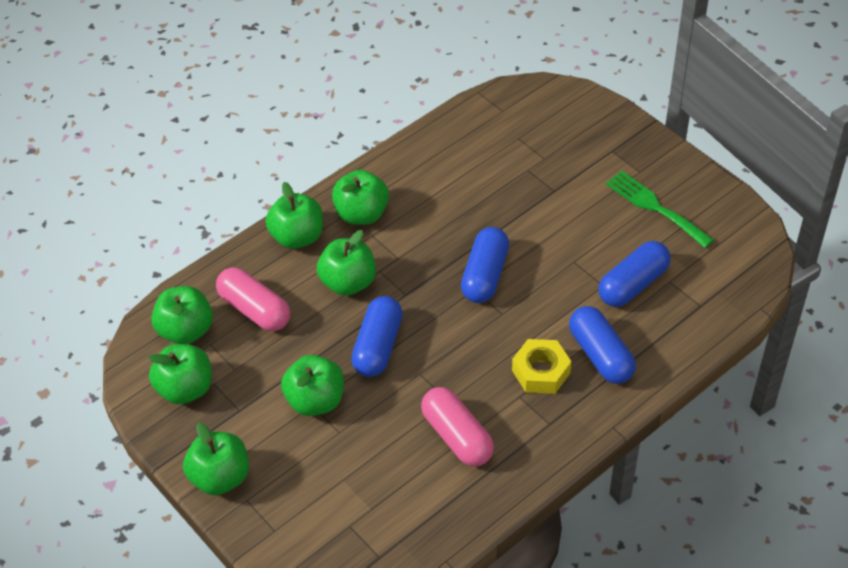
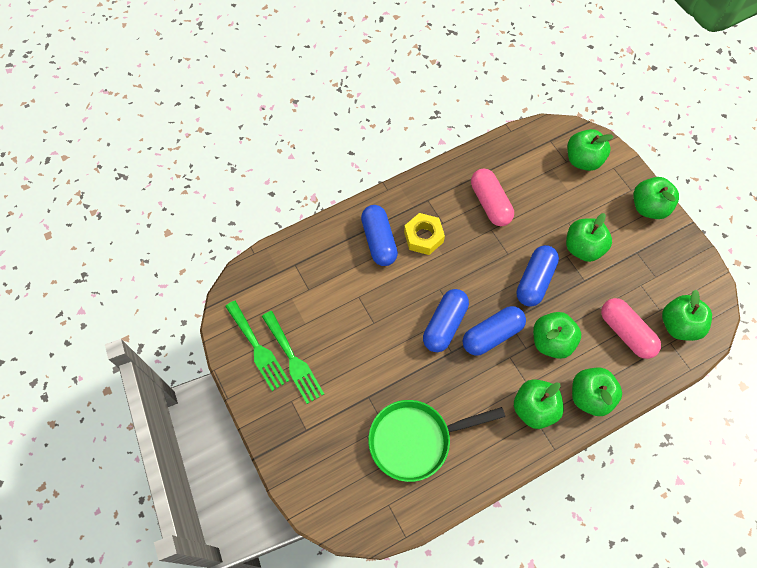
camera: 170 degrees left, 15 degrees up
(185, 389) = (676, 276): green apple -> green apple (583, 160)
(489, 164) = (416, 440): none -> green pan
(633, 284) = (336, 292): blue capsule -> blue capsule (492, 335)
(702, 210) = (257, 348): none -> green fork

